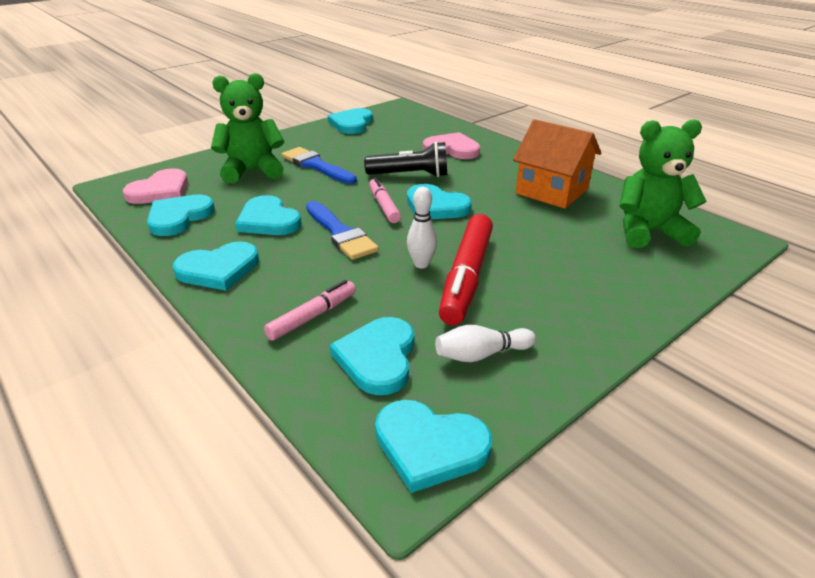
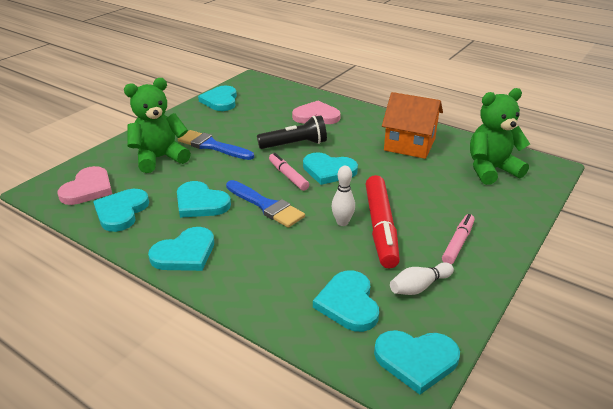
camera: 15 degrees left, 0 degrees up
(313, 316) = (283, 280): pink marker -> pink marker (458, 243)

